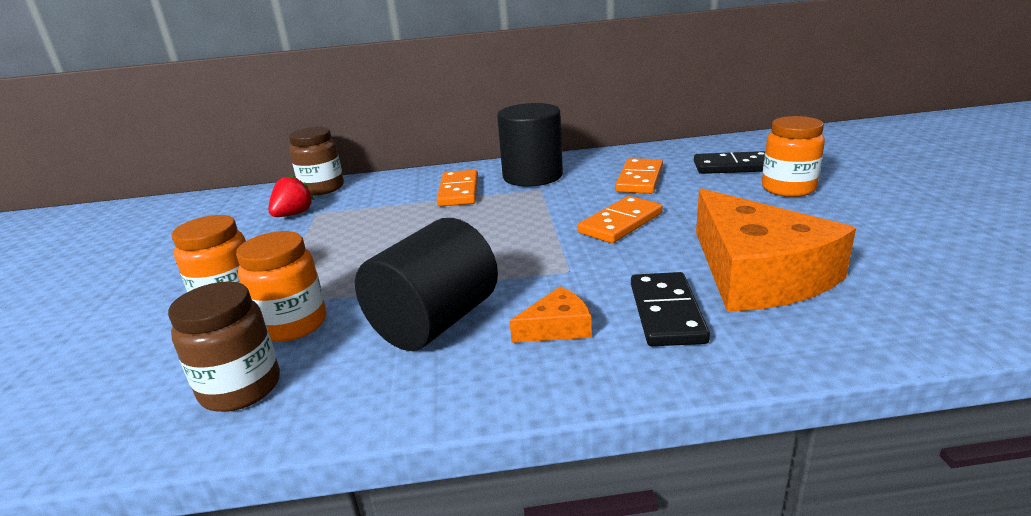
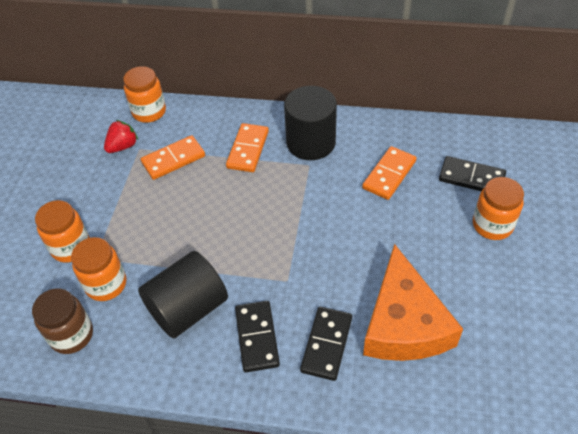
camera: 15 degrees right, 25 degrees up
(322, 188) = (149, 112): brown jar -> orange jar
(557, 327) = (257, 337): orange cheese -> black domino
(621, 223) = (346, 234): orange domino -> orange domino (173, 159)

